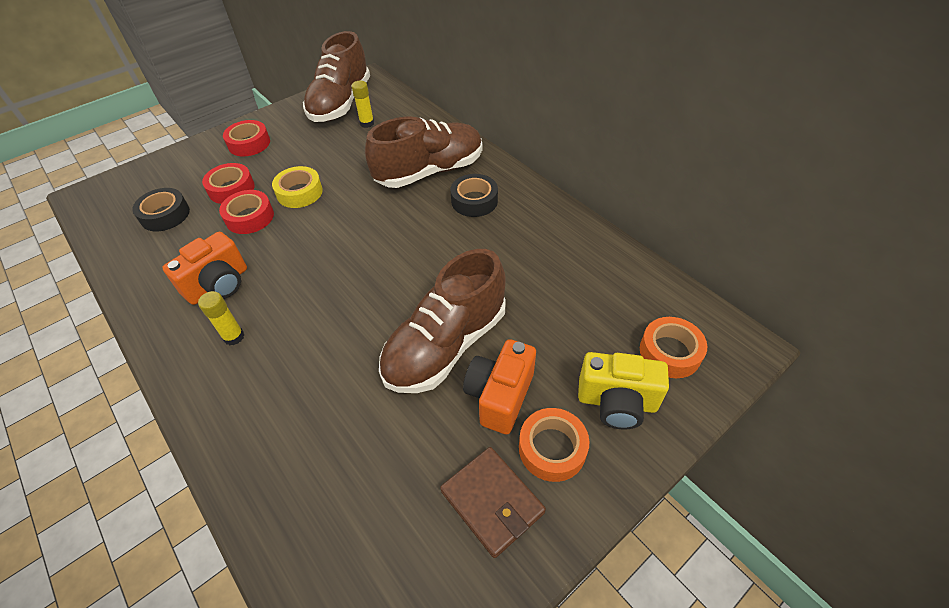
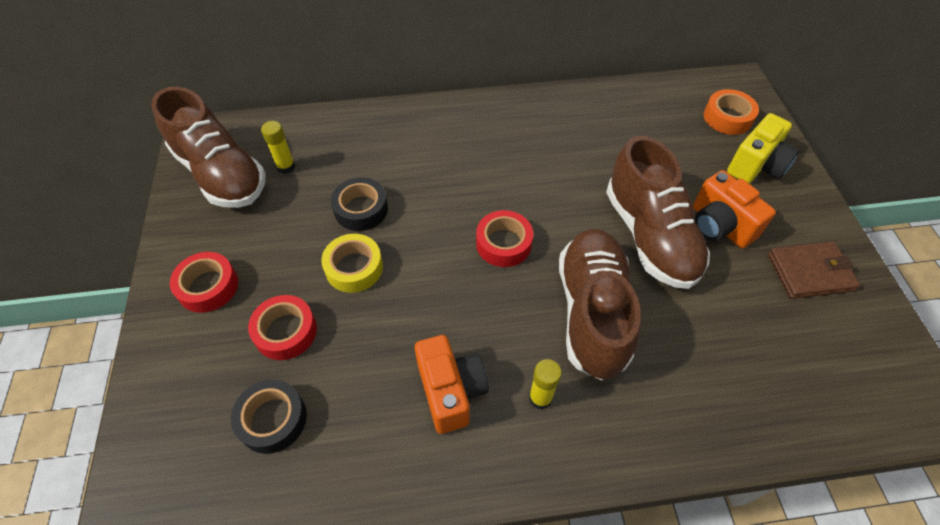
camera: 60 degrees left, 5 degrees up
(249, 217) = (357, 328): red tape -> red tape (503, 243)
(429, 172) = (417, 153): brown shoe -> brown shoe (592, 312)
(474, 201) = (487, 141): black tape -> black tape (361, 209)
(552, 448) = (779, 218): orange tape -> none

